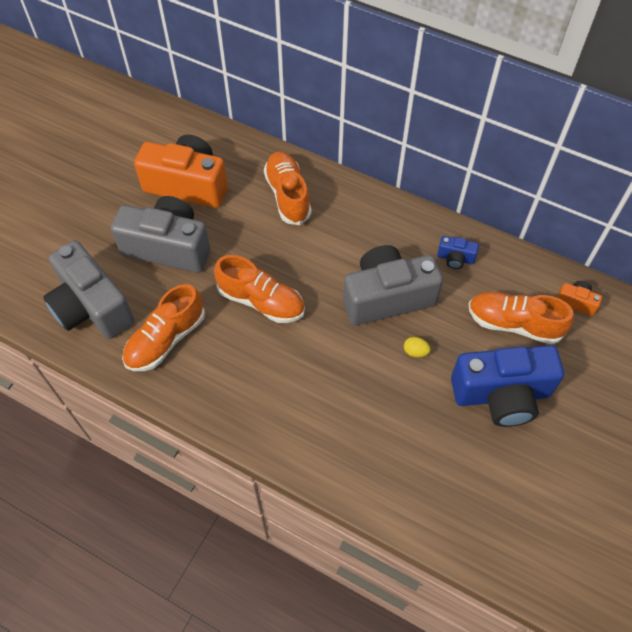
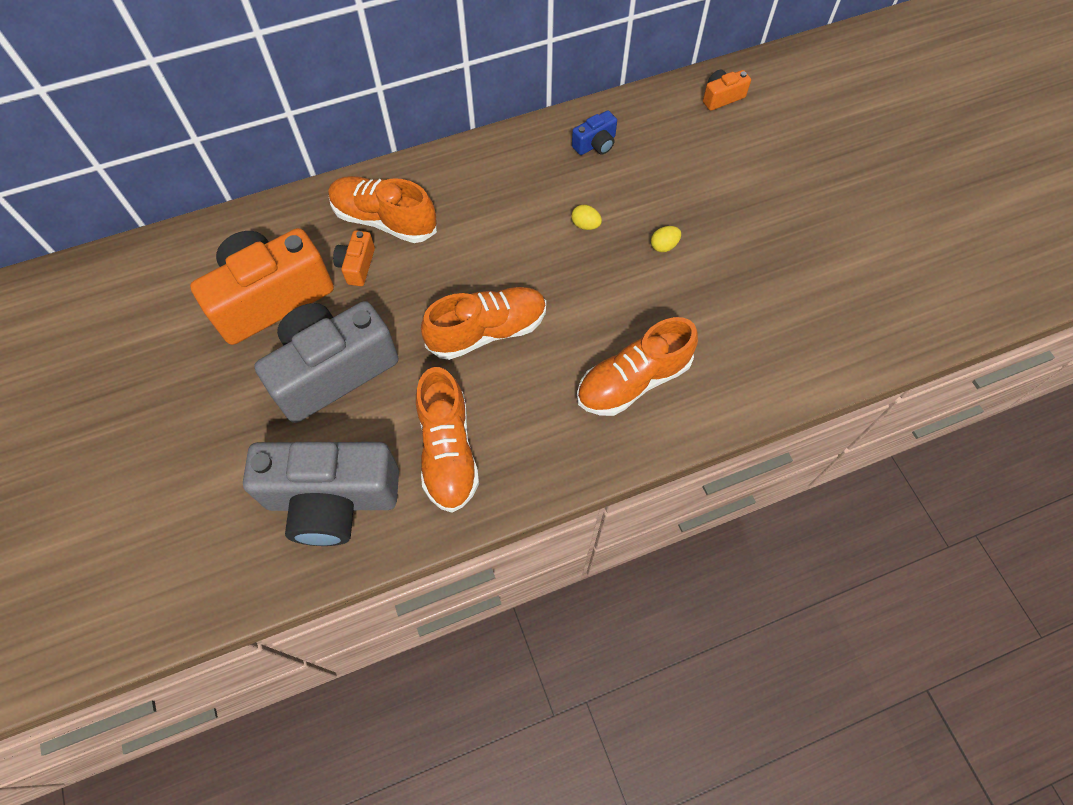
camera: 50 degrees left, 5 degrees up
(245, 206) = (357, 265): none -> orange camera
(387, 297) = (585, 225): grey camera -> yellow egg
(501, 395) = (763, 215): blue camera -> none
(514, 324) = (703, 154): orange shoe -> orange shoe (633, 381)

